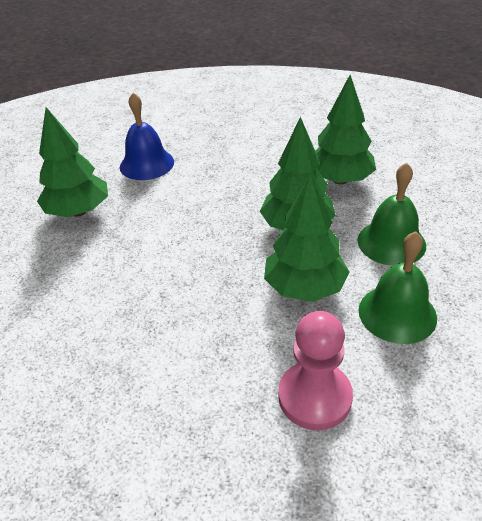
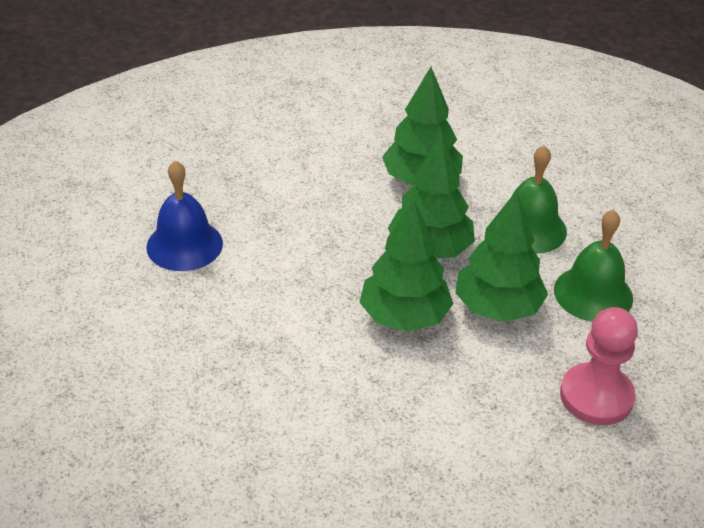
camera: 40 degrees left, 0 degrees up
(78, 211) = (170, 337): green tree -> green tree (404, 317)

